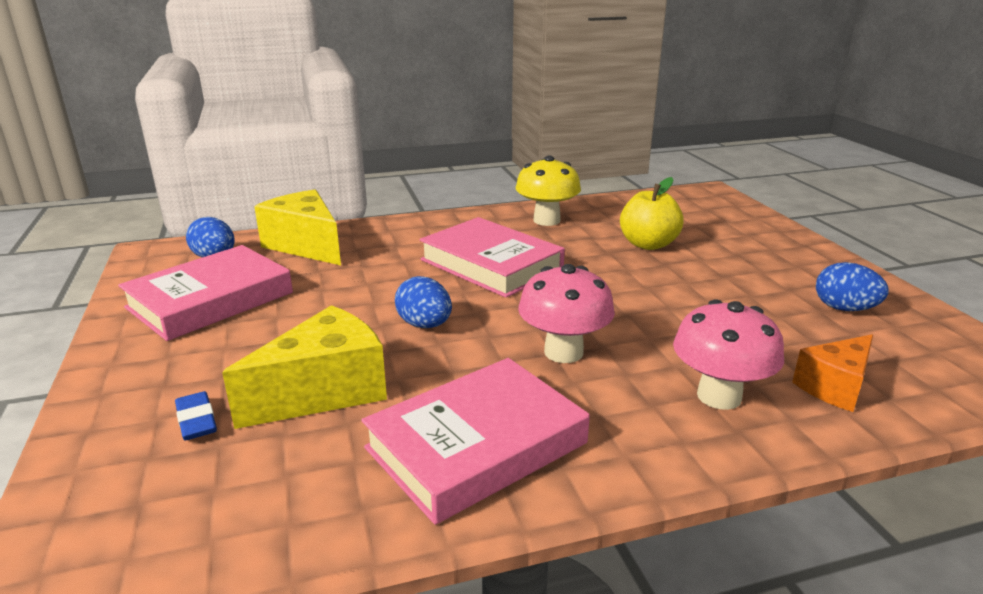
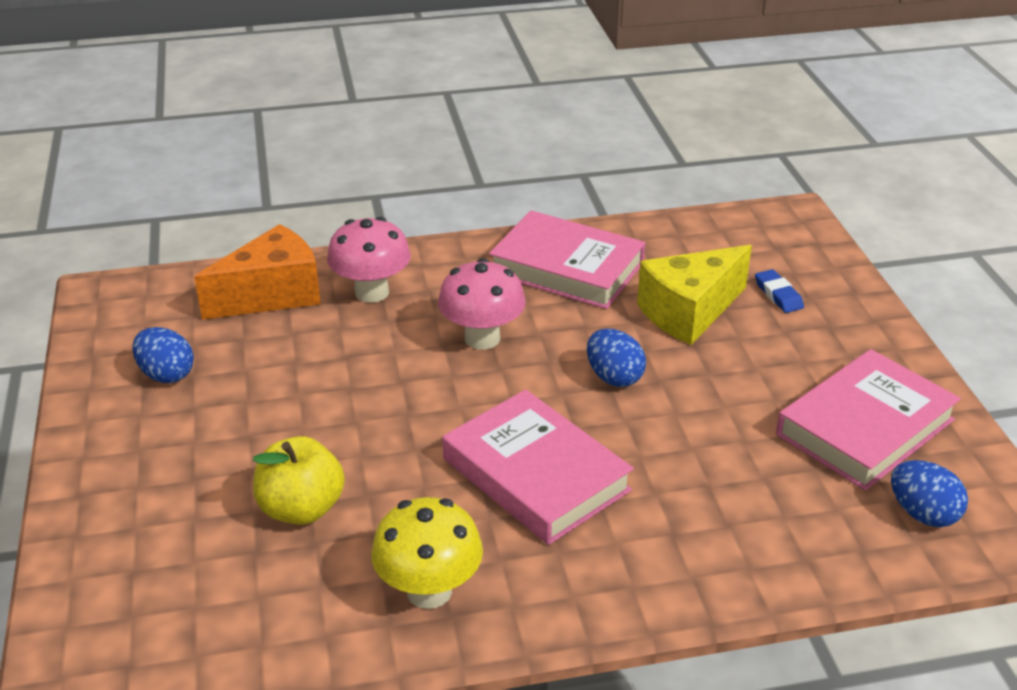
camera: 175 degrees left, 10 degrees up
(306, 245) = (807, 537): yellow cheese -> none
(476, 445) = (567, 268): pink book -> pink book turned 60 degrees clockwise
(835, 387) = (272, 295): orange cheese -> orange cheese, size x1.58

